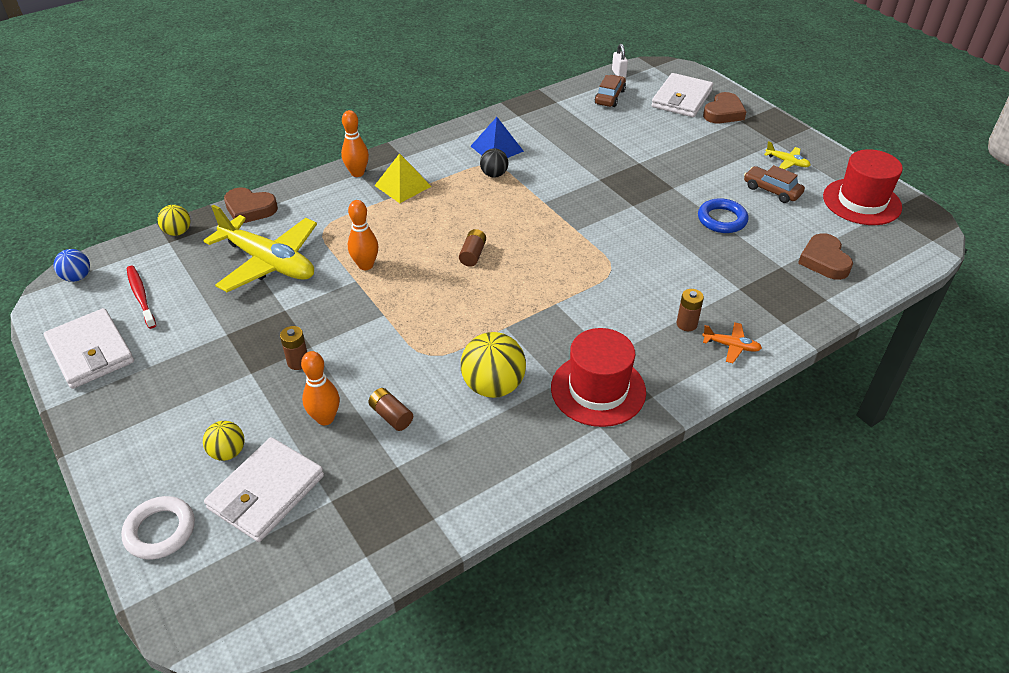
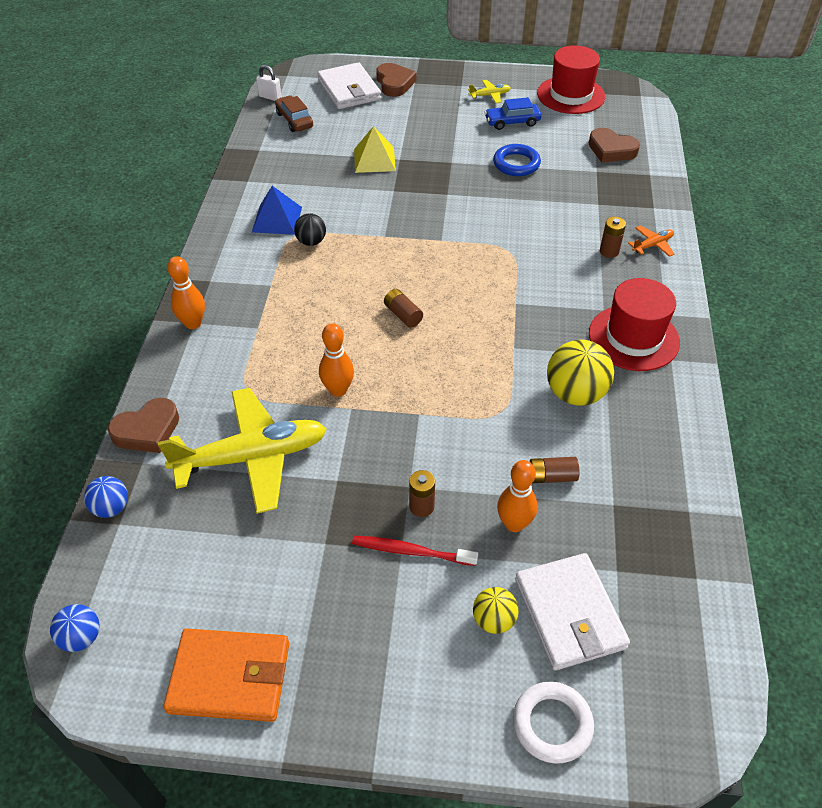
camera: 50 degrees left, 5 degrees up
(91, 352) = (230, 677): white wallet -> orange wallet
(141, 296) = (184, 590): red toothbrush -> red toothbrush (410, 551)
(178, 232) = (111, 508): yellow ball -> blue ball
(402, 186) = (252, 304): yellow pyramid -> yellow pyramid (374, 159)
(771, 190) = (512, 122): brown car -> blue car

